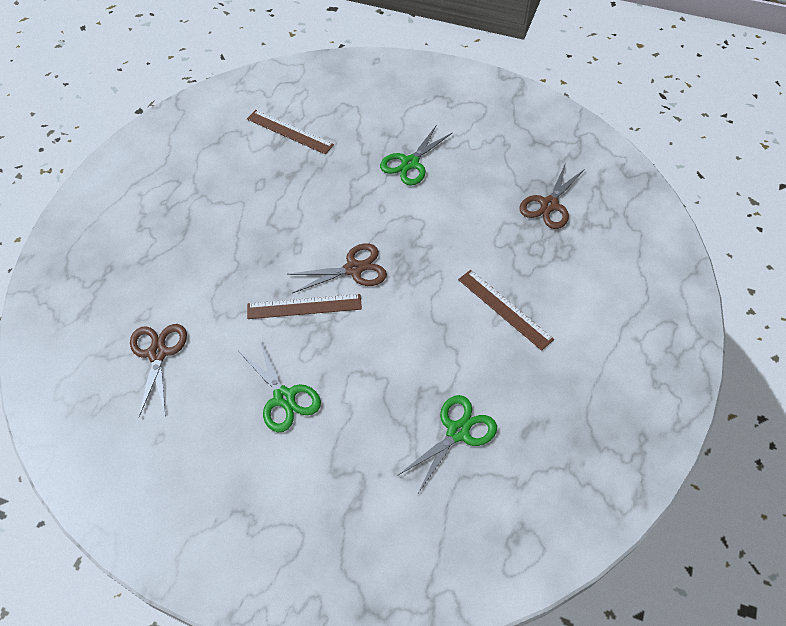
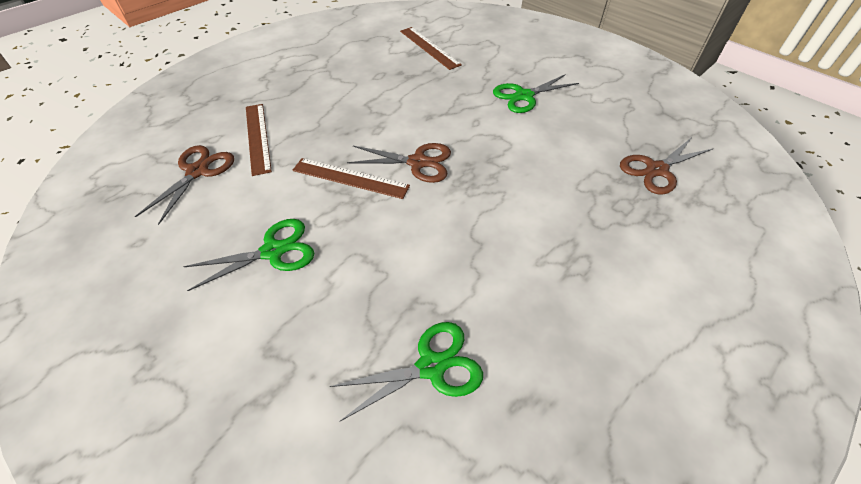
camera: 25 degrees right, 5 degrees down
(284, 397) = (273, 251): green scissors -> green scissors turned 105 degrees counterclockwise
(504, 309) = (557, 252): brown ruler -> brown ruler (257, 137)

